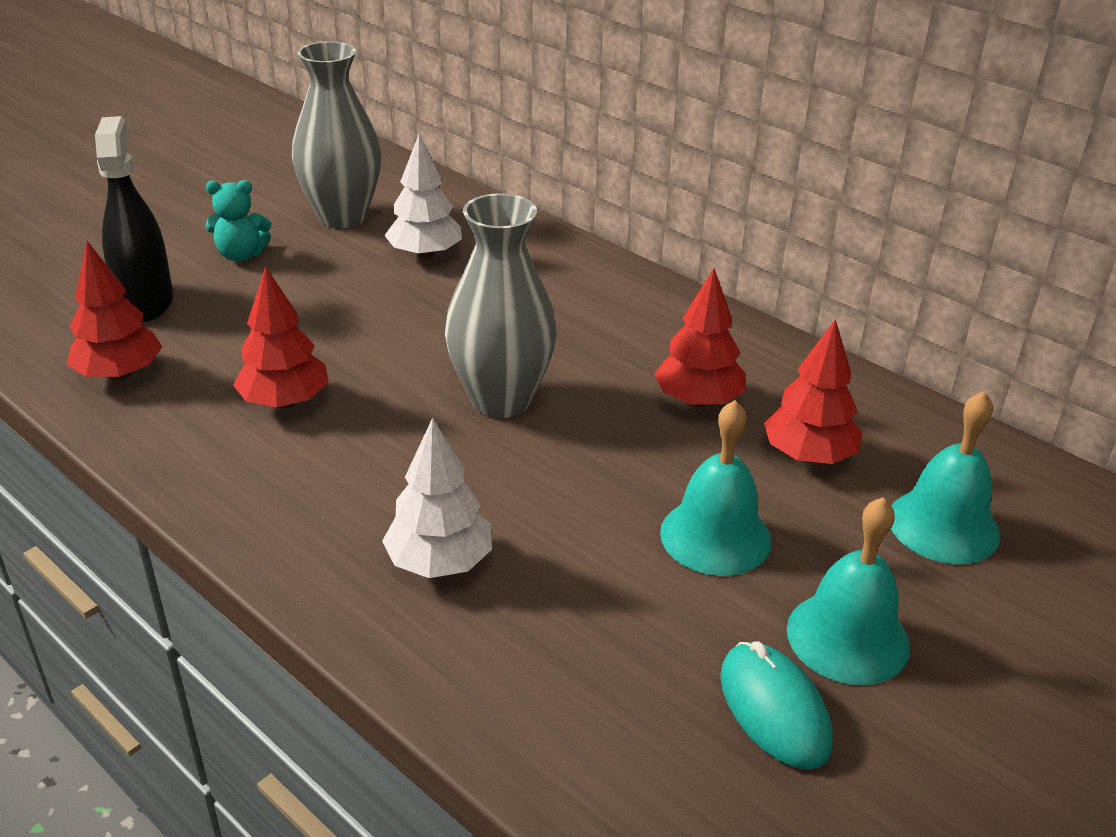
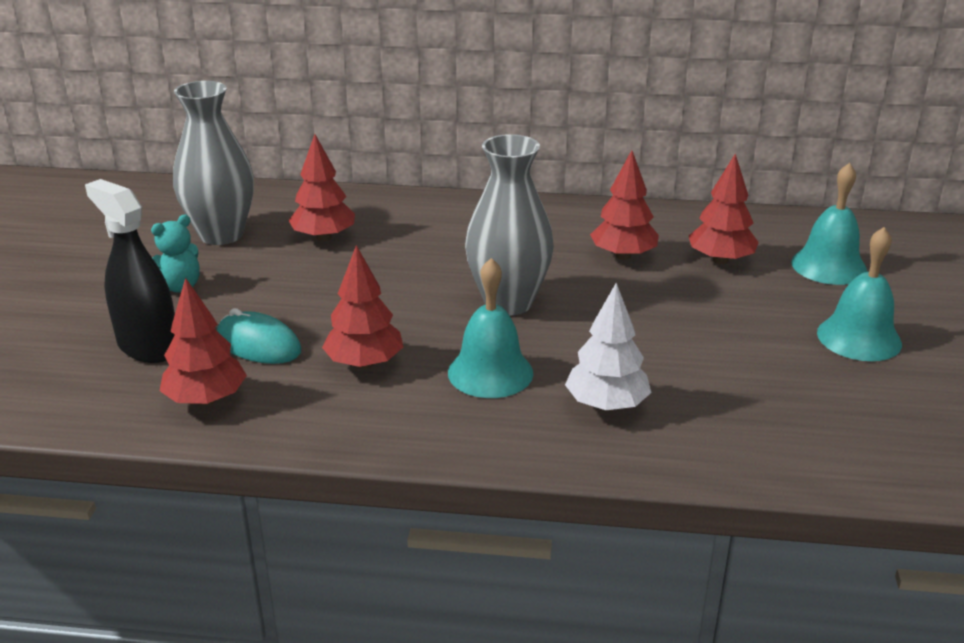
camera: 35 degrees left, 5 degrees down
(425, 254) = (324, 237): white tree -> red tree
(715, 536) = (732, 321): turquoise bell -> turquoise bell (490, 372)
(774, 709) = (873, 387): turquoise mouse -> turquoise mouse (258, 344)

